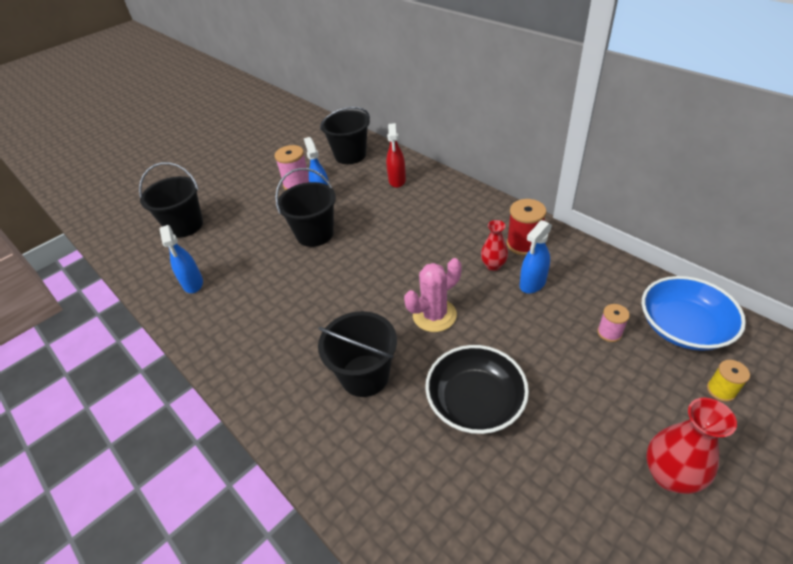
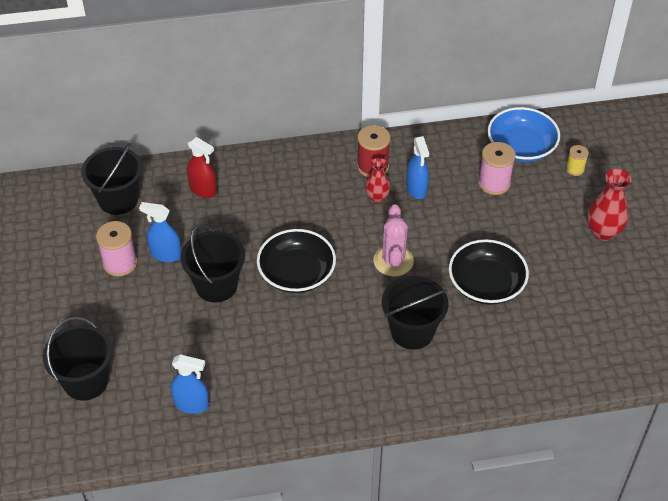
camera: 60 degrees left, 5 degrees up
(364, 266) = (296, 273): none -> black bowl
(609, 333) = (494, 183): pink spool -> pink spool, size x1.69

